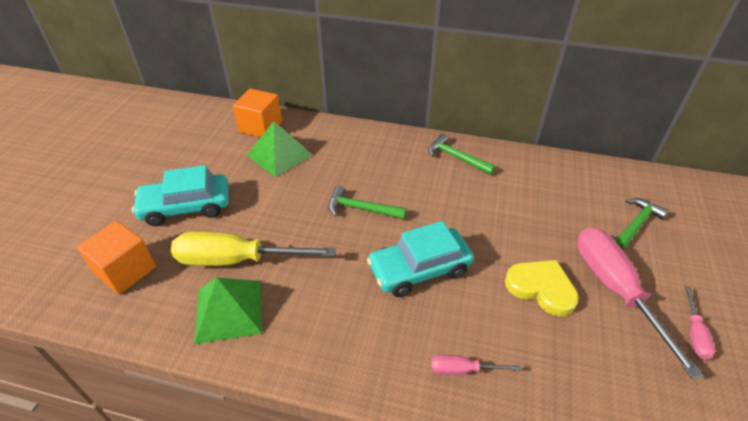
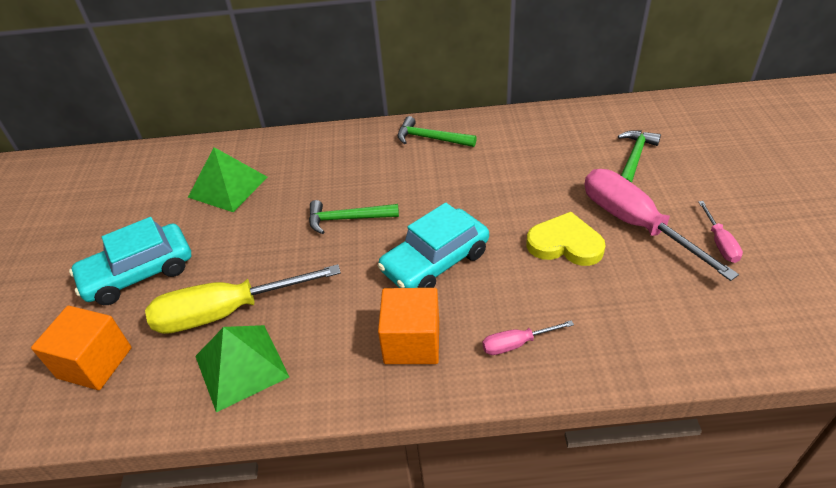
camera: 15 degrees left, 0 degrees up
(261, 127) = (191, 162): orange cube -> orange cube (412, 342)

